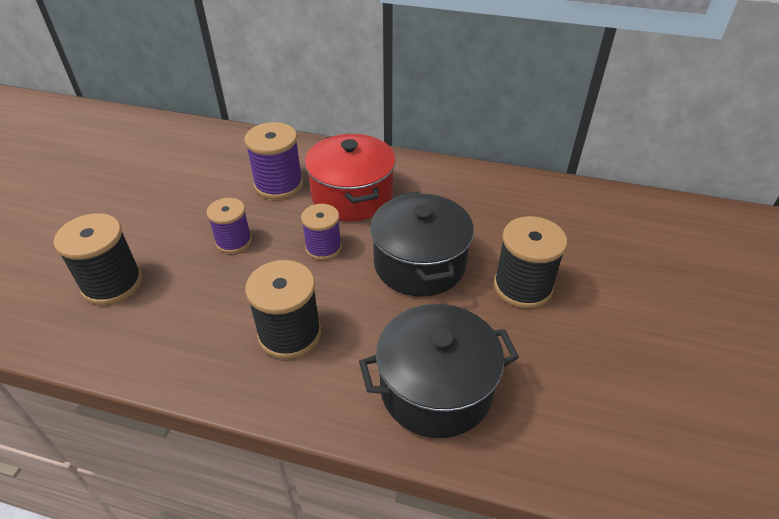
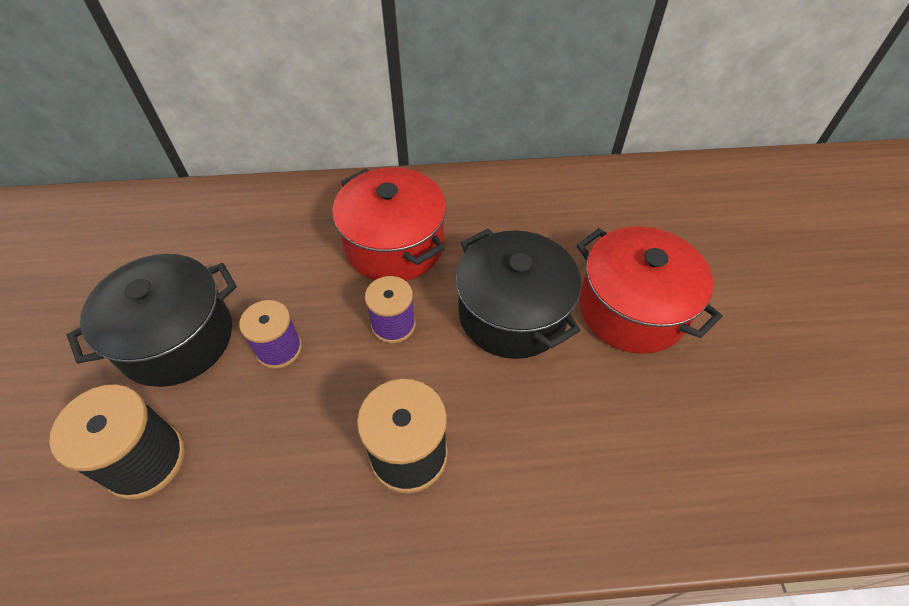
camera: 20 degrees left, 10 degrees up
(278, 184) = (298, 253): purple spool -> none
(436, 389) = (603, 468): black pot -> black pot (177, 338)
(522, 286) = (632, 309): black spool -> red pot

